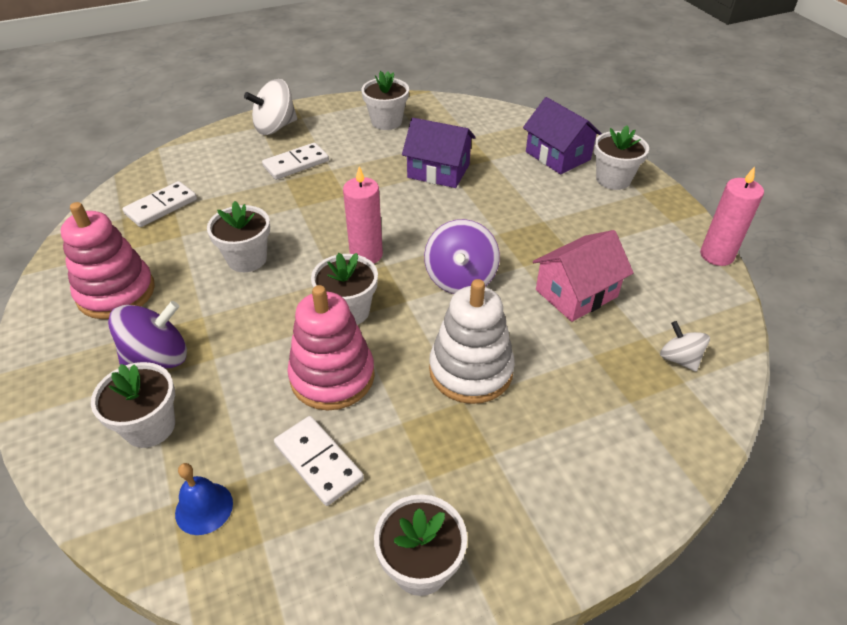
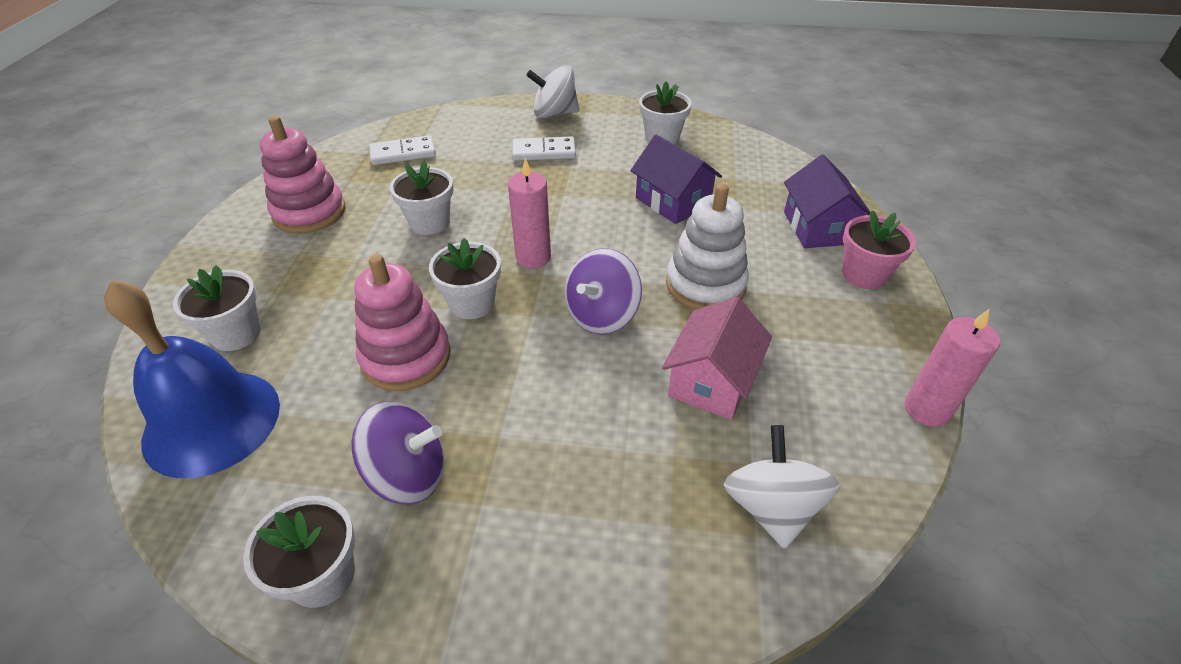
camera: 30 degrees right, 0 degrees up
(158, 357) = (291, 279): purple spinning top -> purple spinning top (408, 474)
(204, 508) = (212, 422): blue bell -> blue bell, size x2.32
(318, 462) = (327, 429): white domino -> none
(471, 370) = (532, 410): white stacking toy -> white stacking toy (705, 285)
(576, 293) = (712, 381): pink house -> pink house turned 60 degrees counterclockwise
(613, 179) = (864, 275): white flower pot -> pink flower pot
(679, 359) = (771, 507): white spinning top -> white spinning top, size x1.66

